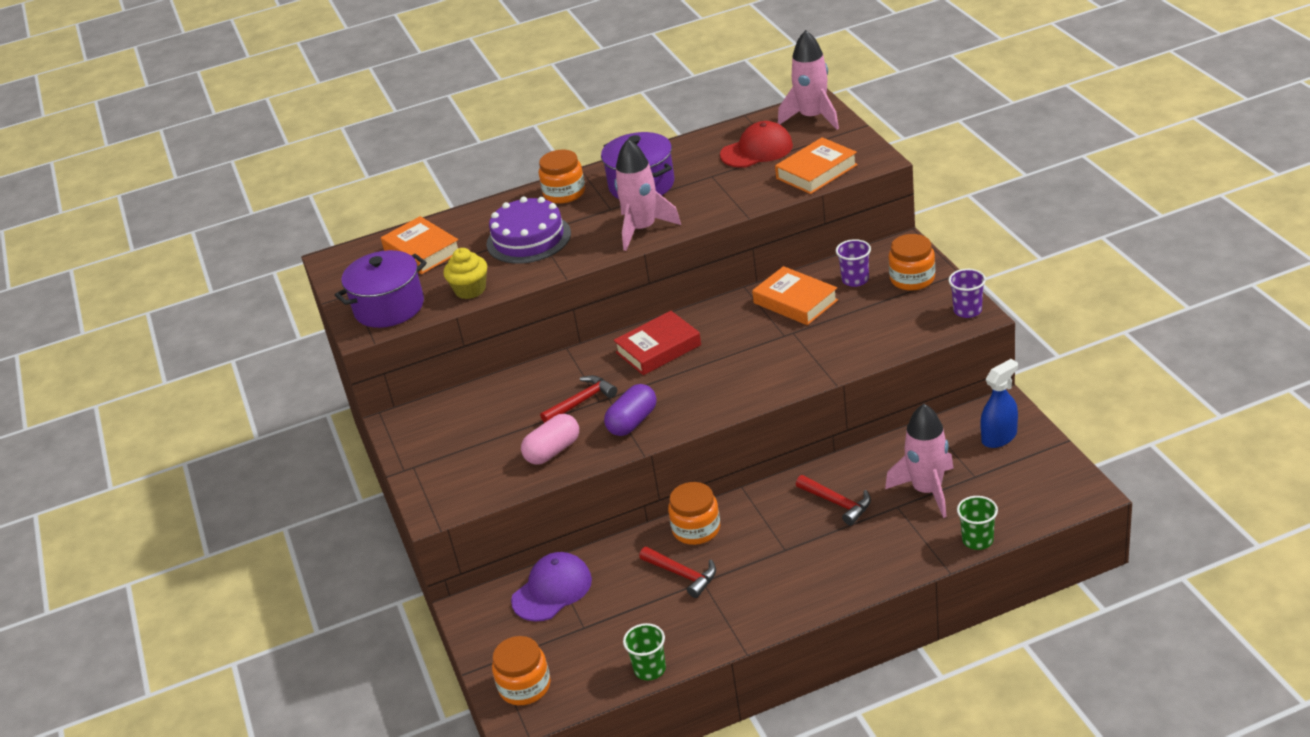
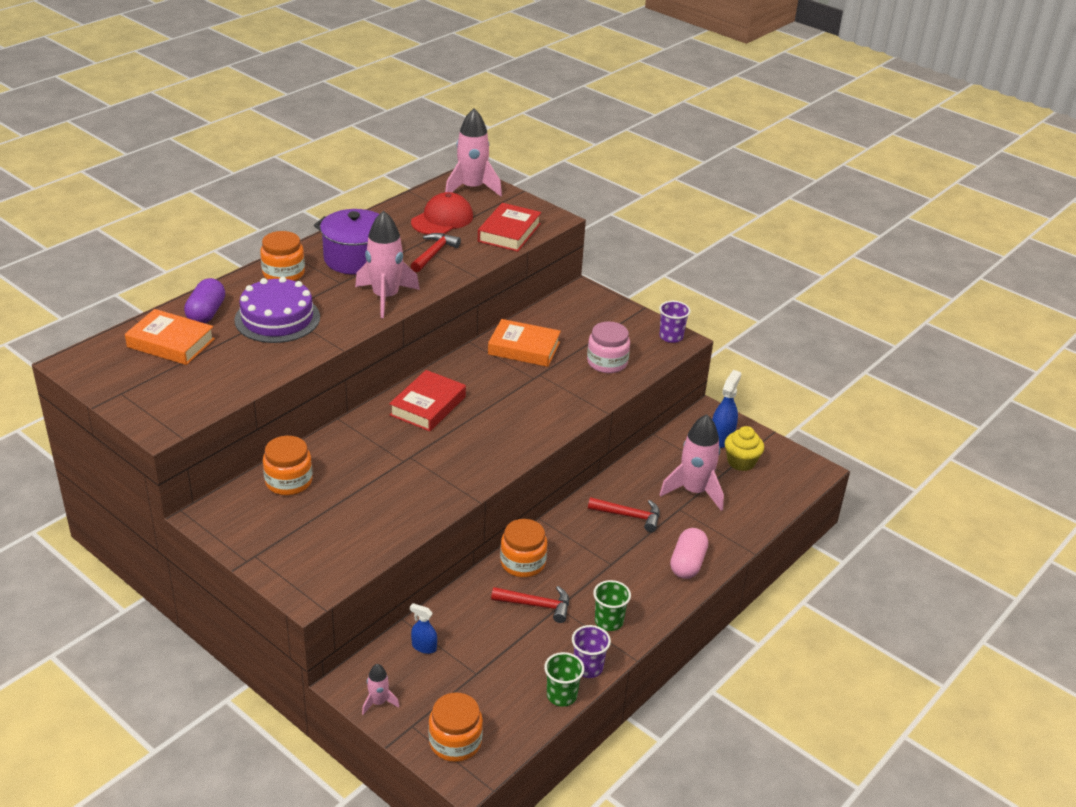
camera: 35 degrees left, 0 degrees up
(389, 307) = (173, 401): purple pot -> none
(470, 290) = (250, 373): yellow cupcake -> yellow cupcake (741, 462)
(481, 632) = (378, 702): none -> pink rocket
(552, 590) = (424, 647): purple cap -> blue spray bottle
(553, 451) = (389, 514): pink capsule -> pink capsule (687, 564)
(582, 401) = (387, 464): red hammer -> red hammer (434, 253)
(632, 422) = (448, 474): purple capsule -> purple capsule (206, 313)
(816, 172) = (509, 232): orange book -> red book
(855, 280) = (562, 324): purple cup -> purple cup (588, 667)
(874, 330) = (607, 362): none -> pink jar
(912, 279) = (609, 317): orange jar -> orange jar (289, 481)
(977, 540) = (759, 523): green cup -> green cup (608, 621)

